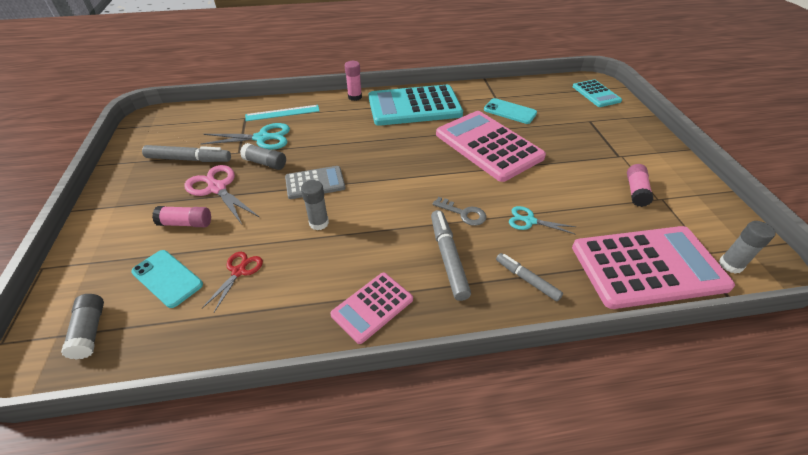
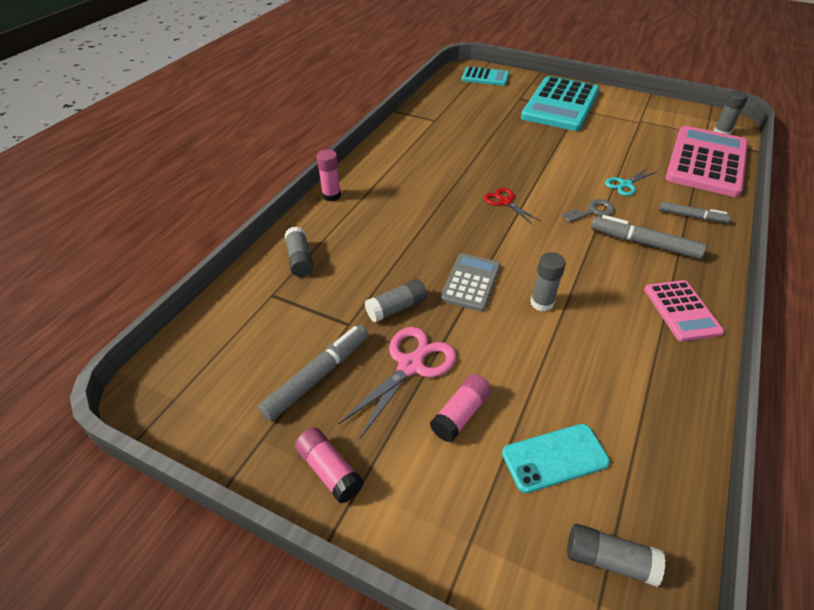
camera: 55 degrees left, 0 degrees up
(217, 188) = (410, 365): pink scissors -> pink scissors turned 135 degrees clockwise
(239, 271) = (580, 389): red scissors -> red scissors (505, 202)
(262, 138) = (338, 294): turquoise scissors -> none
(282, 113) = (300, 259): turquoise ruler -> grey glue stick
(414, 106) = (397, 167): turquoise calculator -> turquoise calculator (560, 104)
(488, 146) = (507, 157): pink calculator -> none
(510, 111) = (466, 124): turquoise phone -> none
(527, 279) = (691, 217): grey marker -> grey marker turned 150 degrees counterclockwise
(636, 191) = (624, 125): pink glue stick -> pink glue stick (329, 470)

